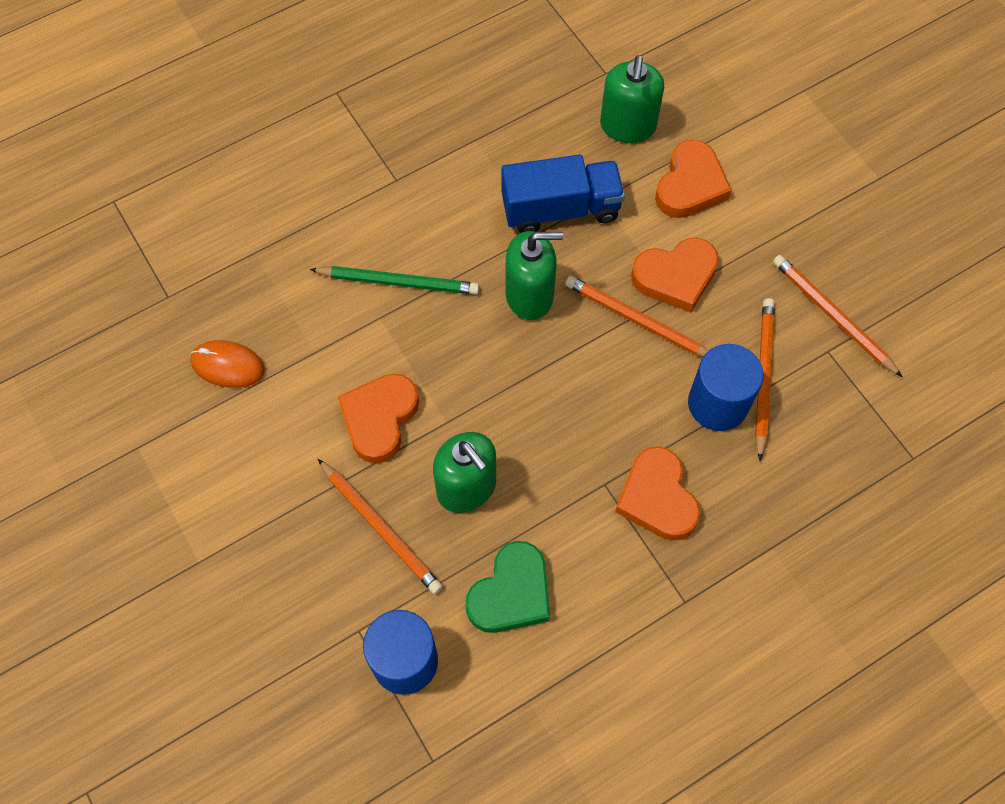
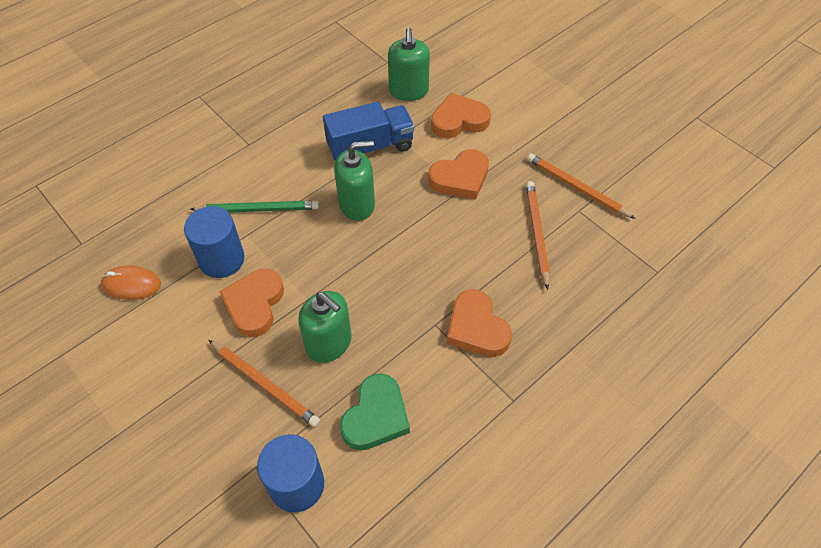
camera: 10 degrees left, 10 degrees down
(637, 321) = (438, 210): orange pencil -> none
(690, 185) = (459, 120): orange heart -> orange heart turned 120 degrees counterclockwise
(718, 403) = (508, 256): blue cylinder -> blue cylinder (221, 259)

